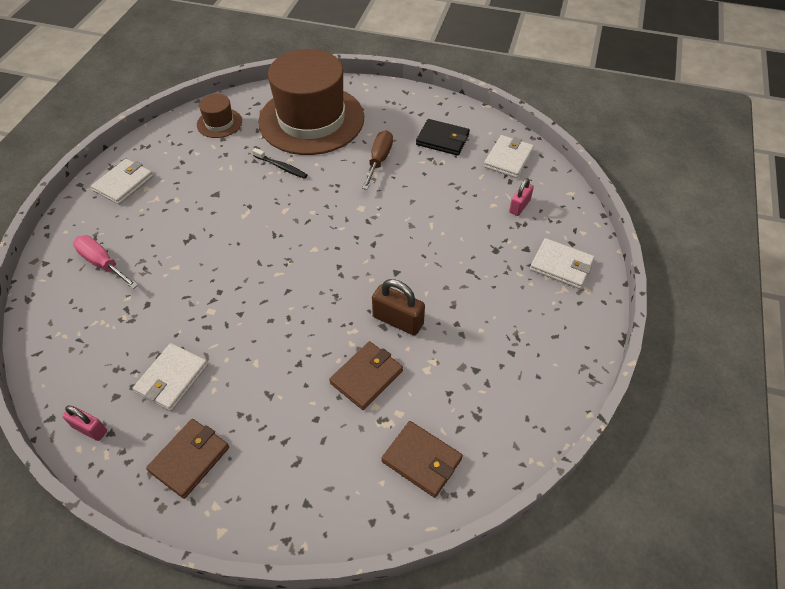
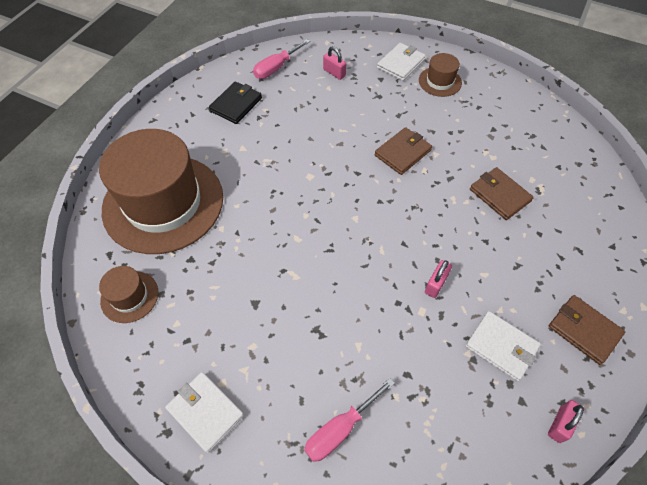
camera: 80 degrees left, 5 degrees up
(241, 320) = (436, 284): none -> pink padlock
(281, 167) = (231, 237): black toothbrush -> none
(379, 160) = (248, 154): brown screwdriver -> none
(398, 320) = (444, 167): brown padlock -> none
(422, 460) = (570, 172): brown wallet -> brown wallet (403, 153)
(508, 159) = (276, 68): white wallet -> pink screwdriver
(544, 308) = (440, 81): none -> brown hat

